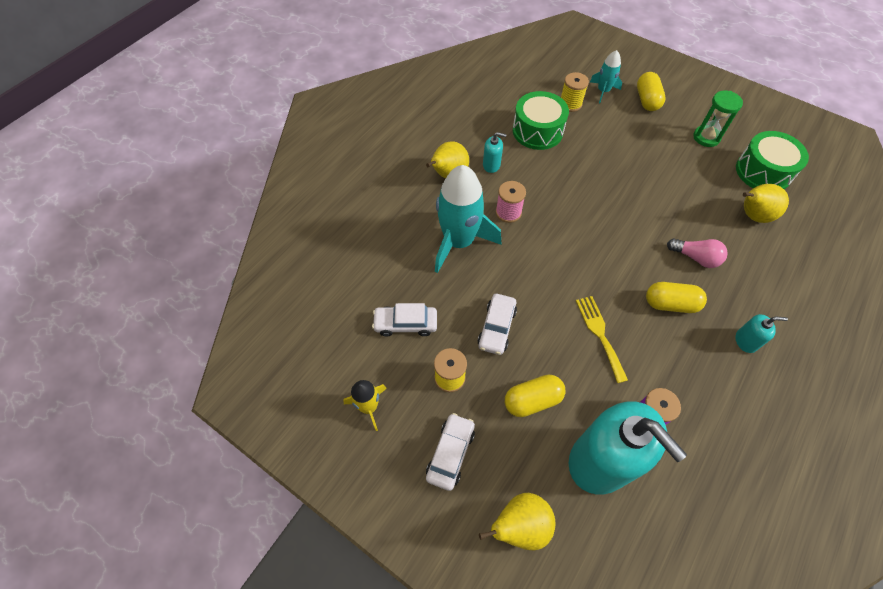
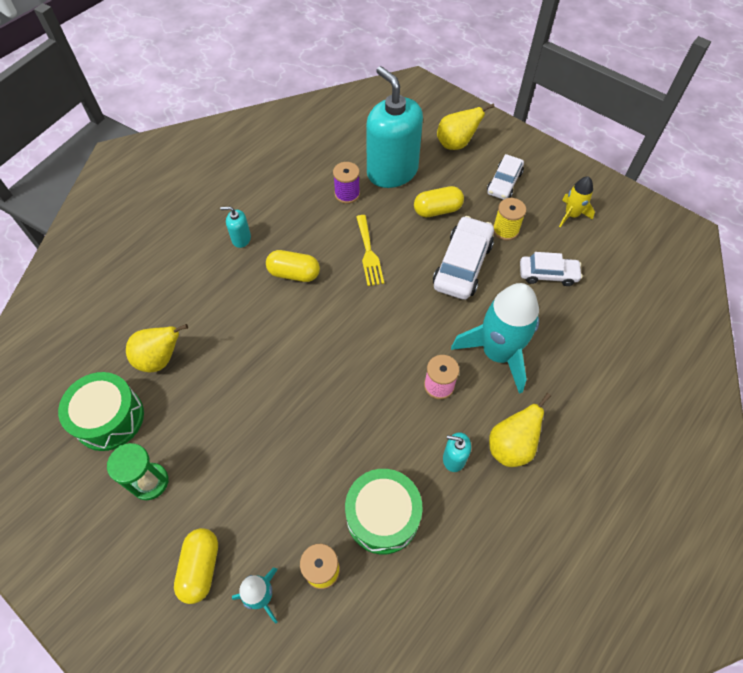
camera: 175 degrees left, 0 degrees up
(496, 328) = (462, 265): white car -> white car, size x1.57
(695, 258) = (248, 316): pink light bulb -> none

